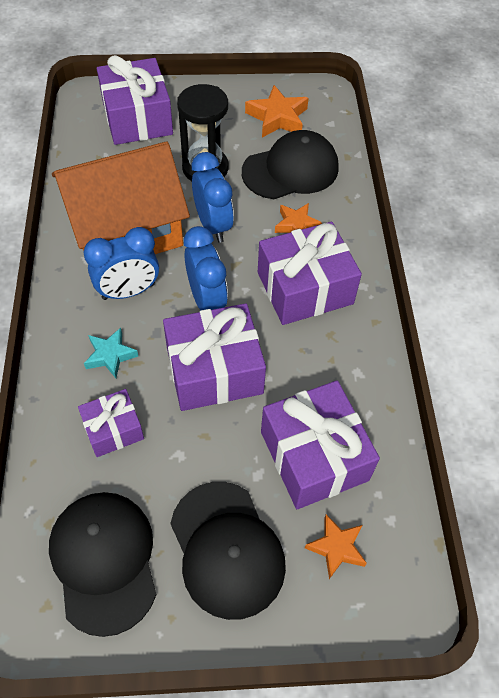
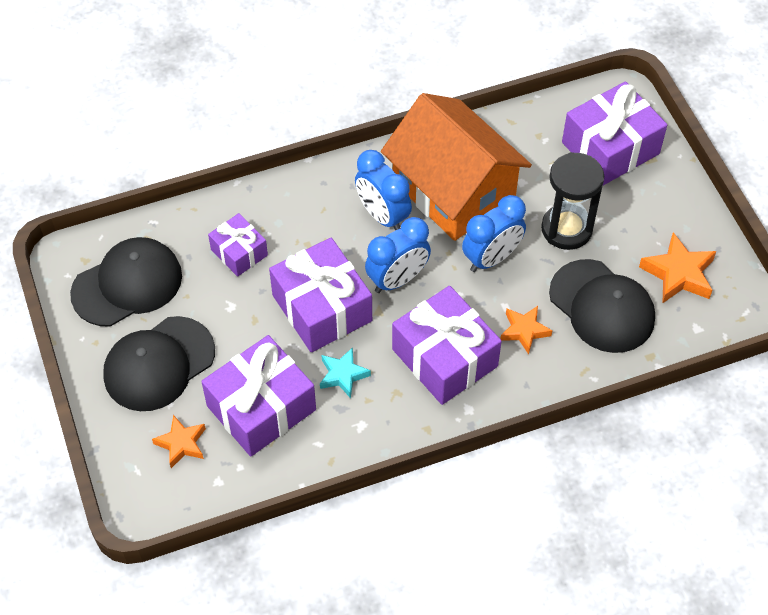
camera: 75 degrees right, 0 degrees up
(110, 355) = (309, 225): turquoise star -> turquoise star (343, 375)

